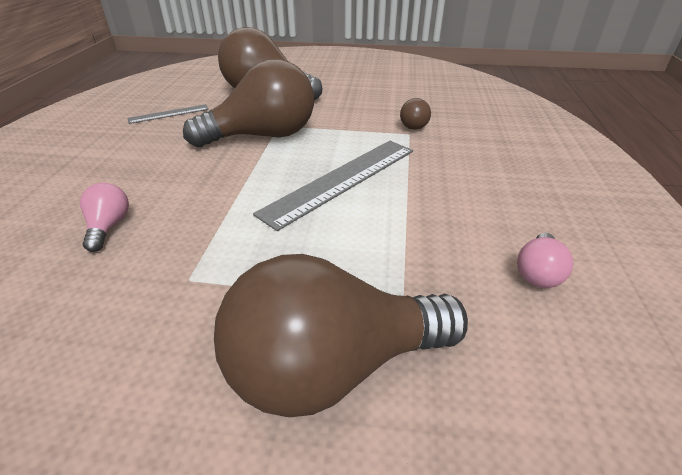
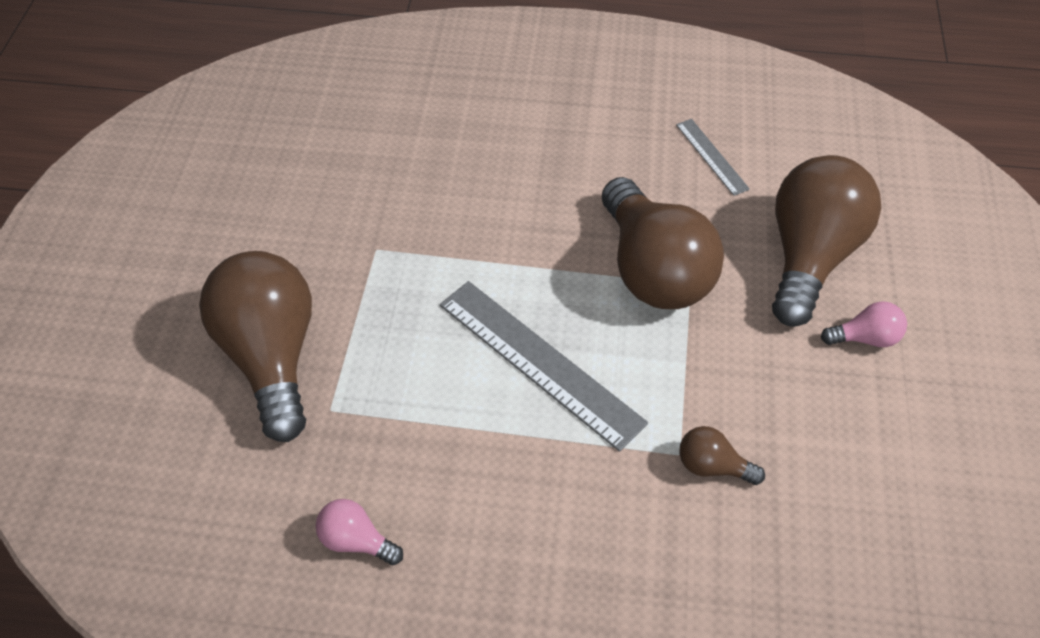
camera: 90 degrees right, 15 degrees up
(109, 227) = (454, 174): pink light bulb -> pink light bulb (865, 338)

